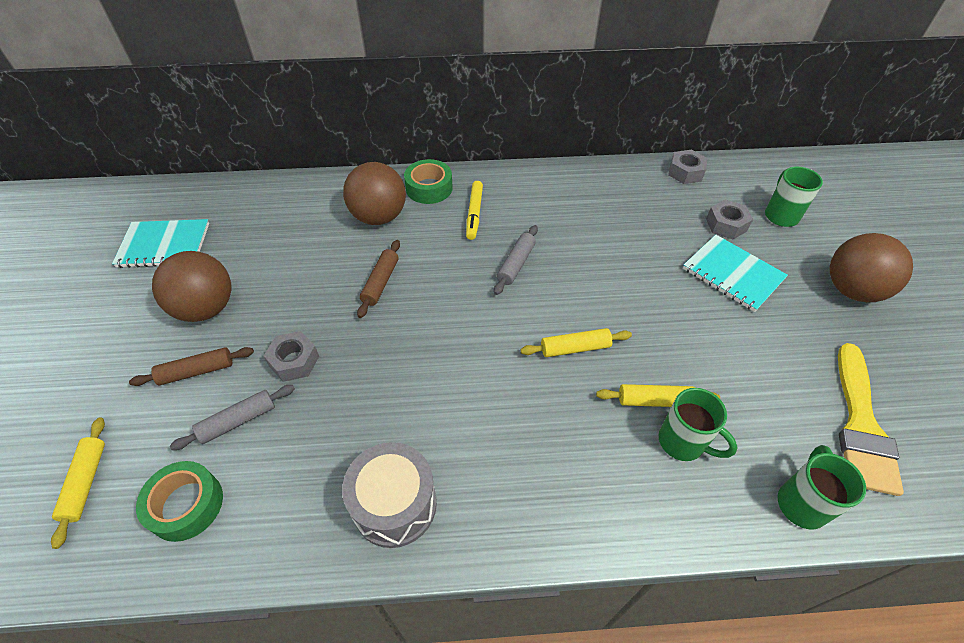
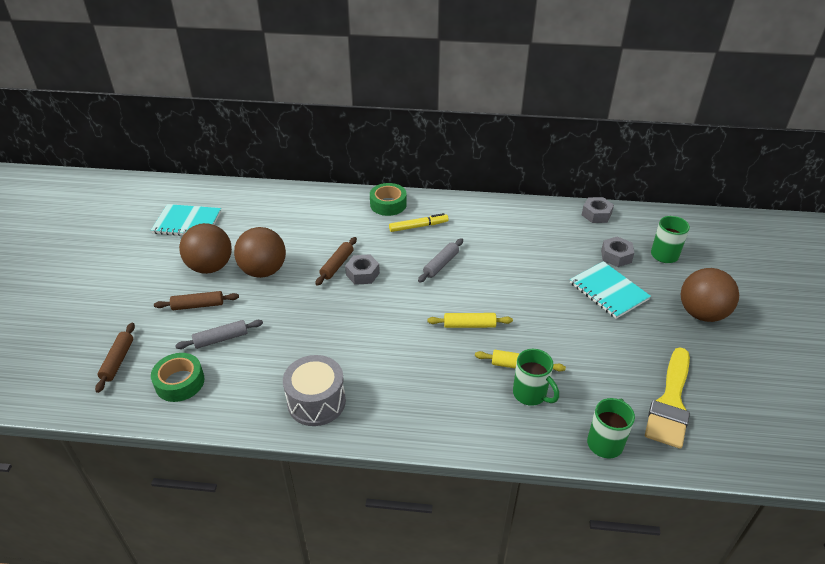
camera: 10 degrees right, 10 degrees down
(86, 483) = (118, 361): yellow rolling pin -> brown rolling pin
(294, 361) = (265, 308): grey nut -> grey nut (362, 274)
(379, 217) = (345, 220): brown ball -> brown ball (263, 271)
(474, 214) = (418, 226): yellow marker -> yellow marker turned 120 degrees counterclockwise

